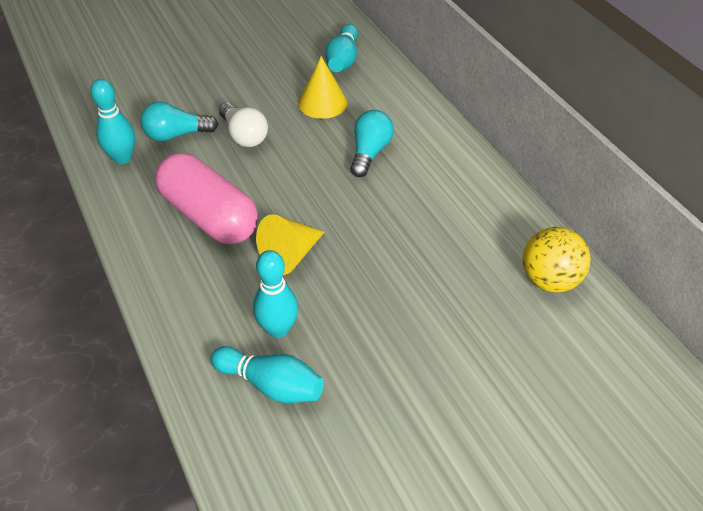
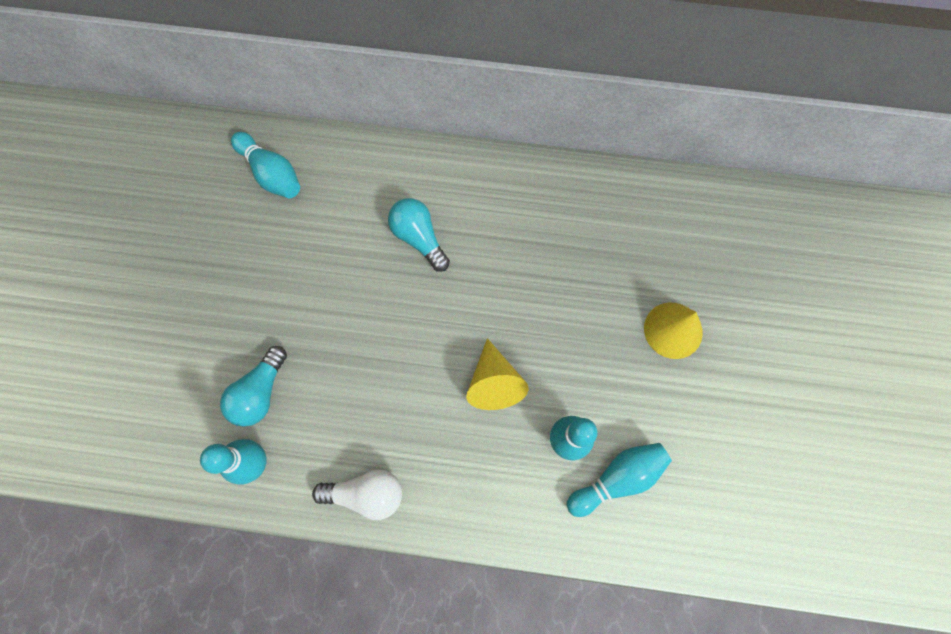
camera: 55 degrees left, 25 degrees up
(209, 216) = (398, 423): pink capsule -> none
(244, 135) = (311, 330): white light bulb -> white light bulb (366, 493)
(322, 102) = (320, 233): yellow cone -> yellow cone (673, 330)
(549, 280) = (651, 209): yellow ball -> none

